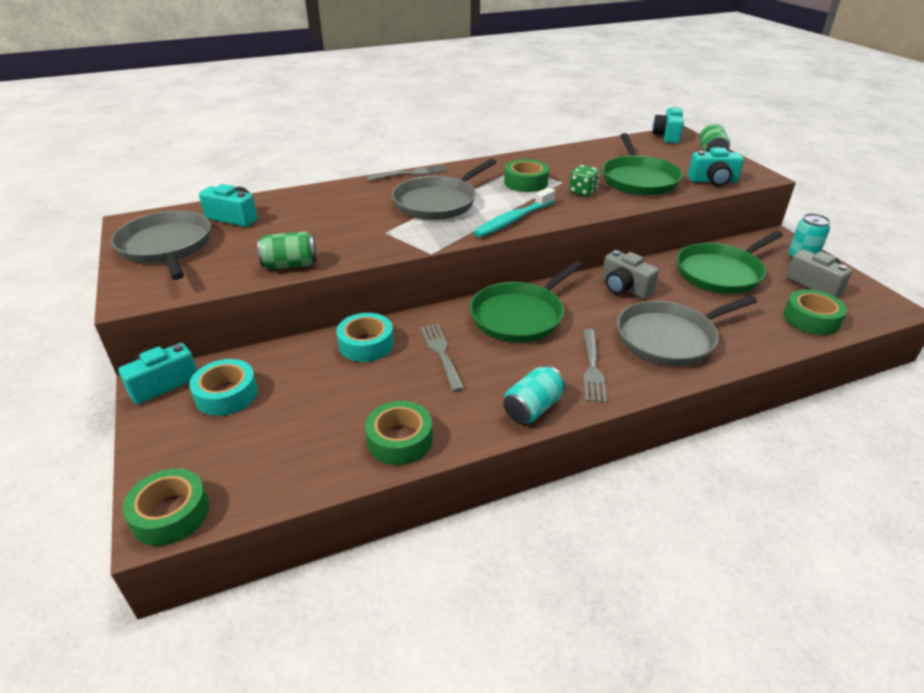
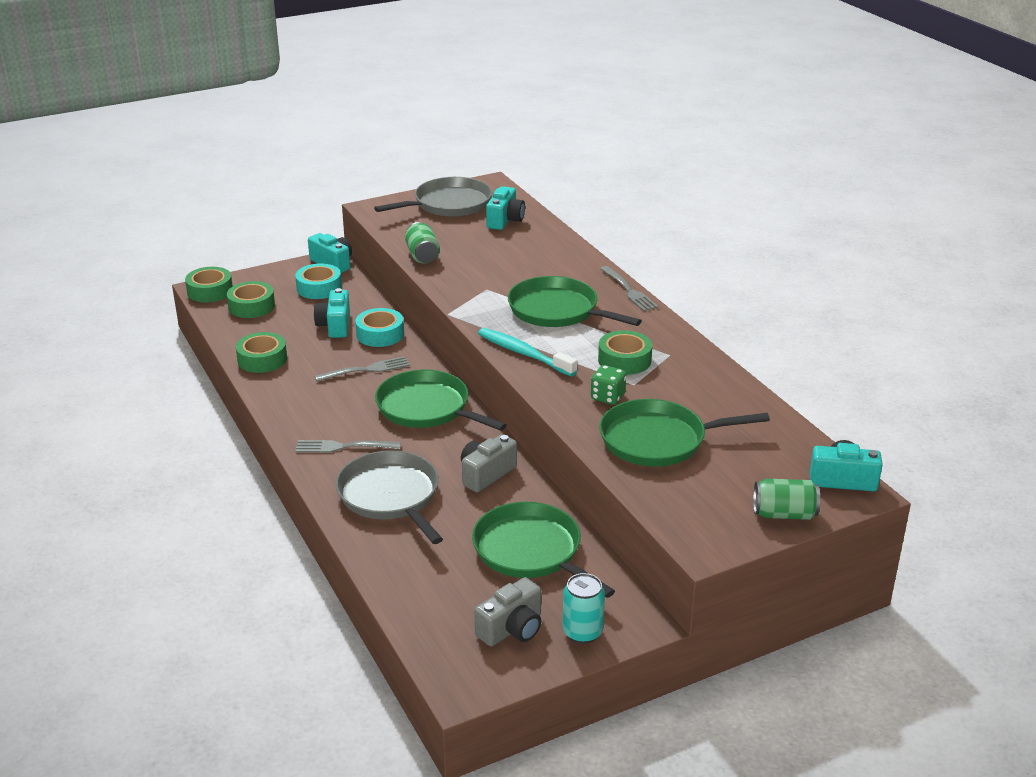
camera: 85 degrees right, 5 degrees down
(438, 202) = (557, 310): grey pan -> green pan
(532, 408) = (291, 415): turquoise can -> none
(713, 181) = (671, 501): turquoise camera -> turquoise camera (335, 326)
(811, 319) = (430, 606): green tape -> green tape (251, 306)

